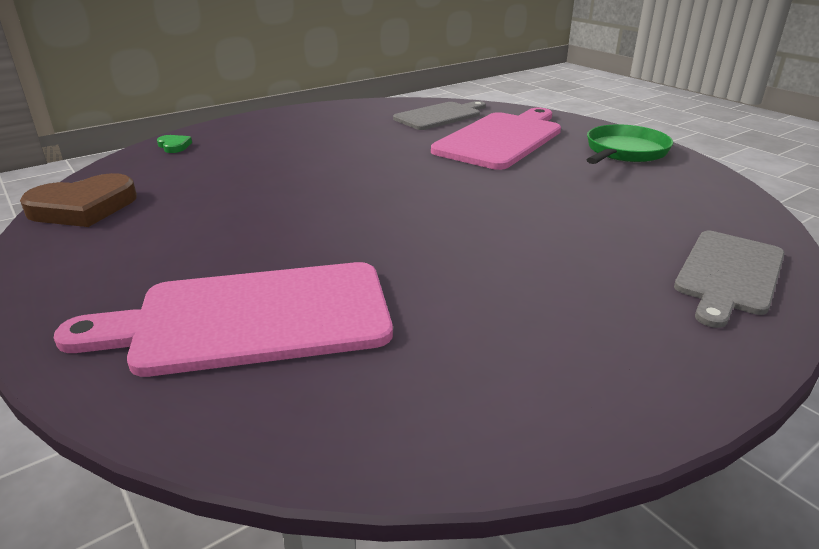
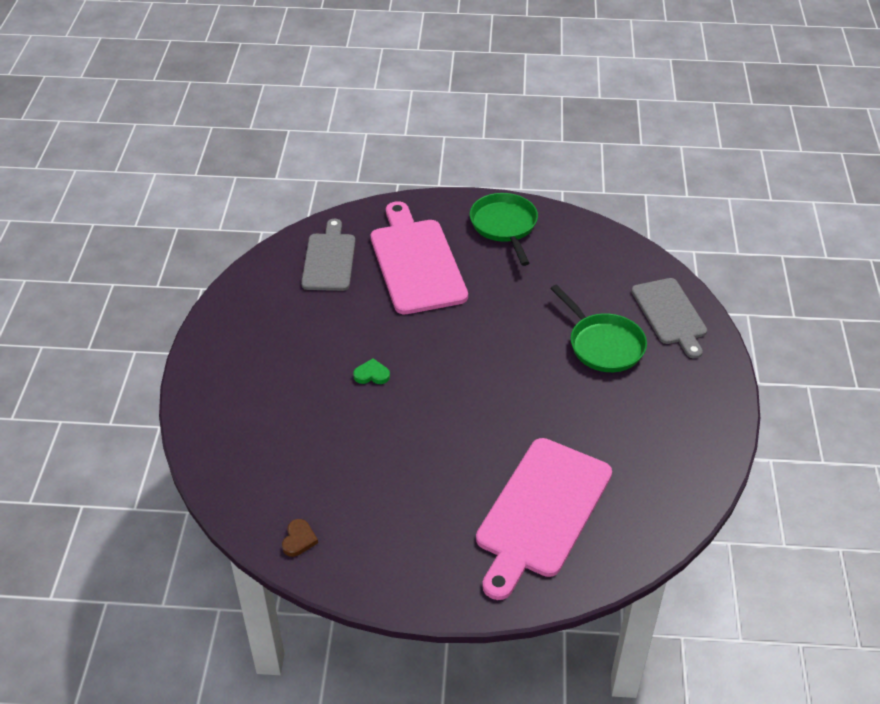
camera: 50 degrees left, 15 degrees up
(83, 207) = (299, 540): brown heart -> brown heart, size x0.46
(174, 146) = (213, 445): green heart -> green heart (372, 374)
(588, 252) = (603, 344): none -> green pan

